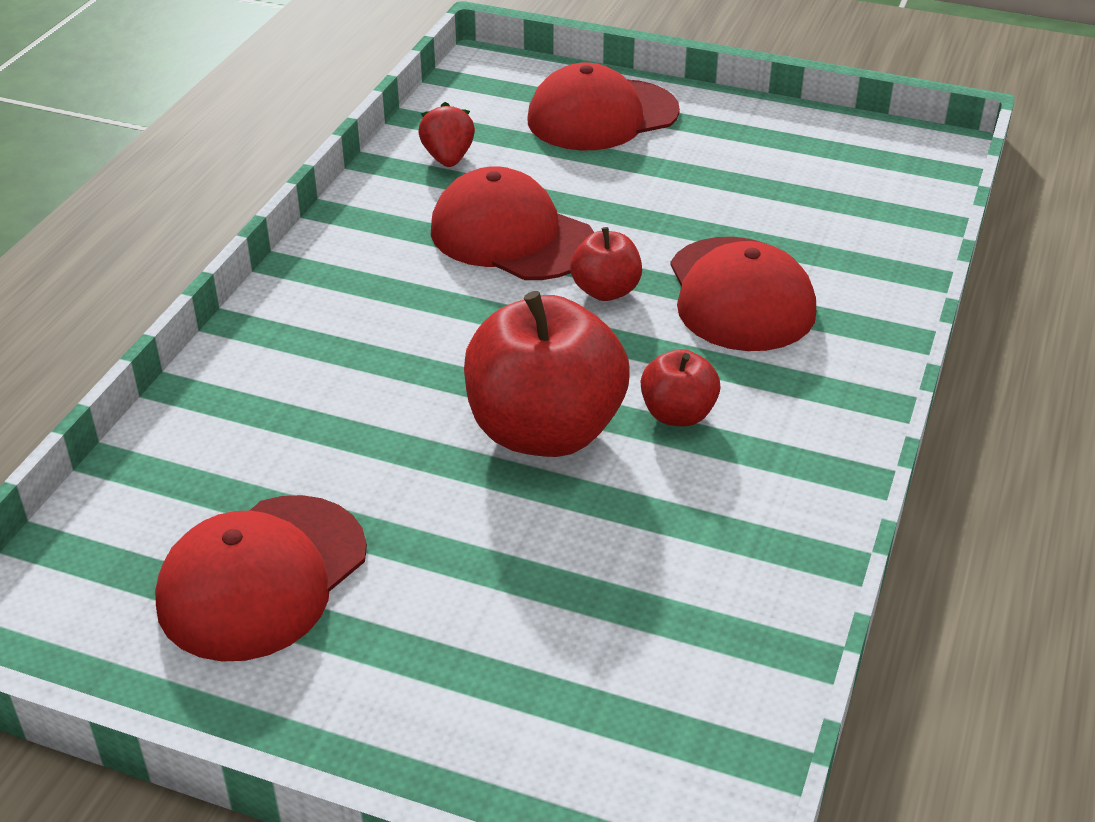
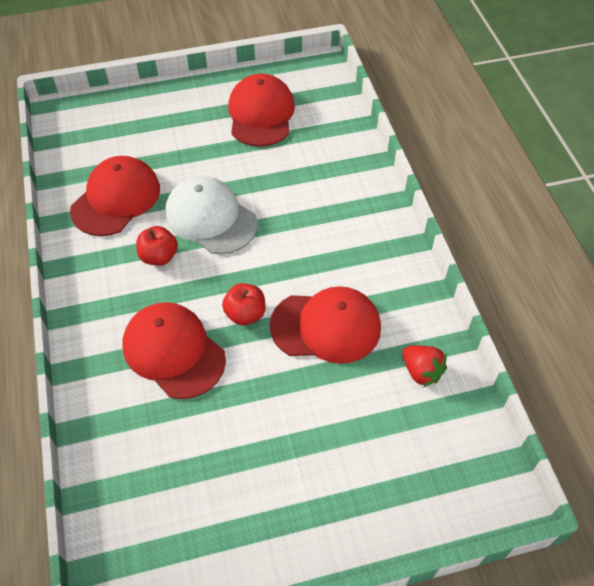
camera: 145 degrees right, 15 degrees up
(545, 431) = (211, 218): red apple -> white cap
(602, 116) = (371, 481): red cap -> red cap (116, 199)

